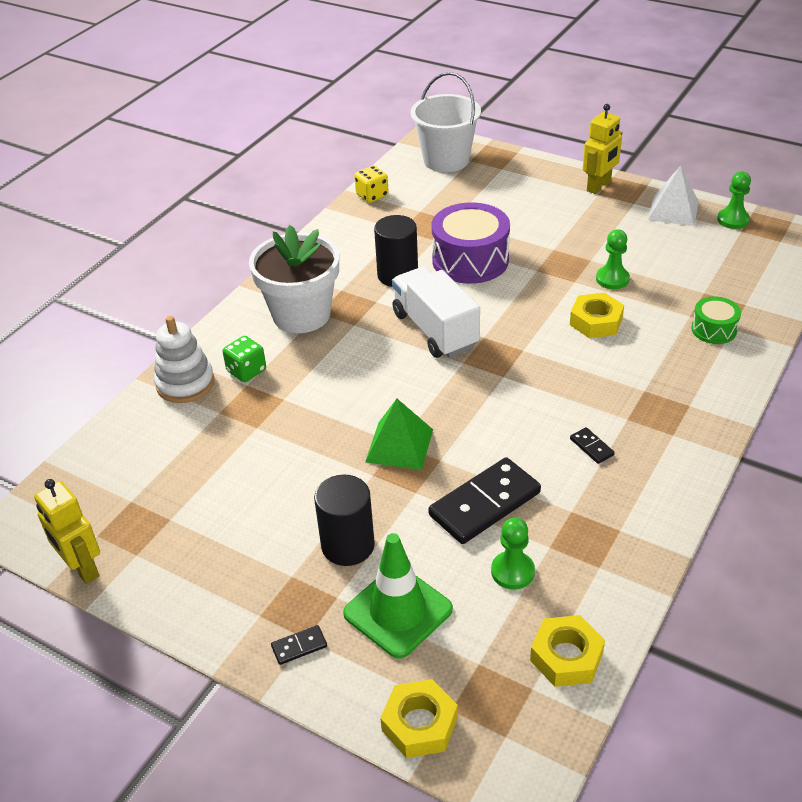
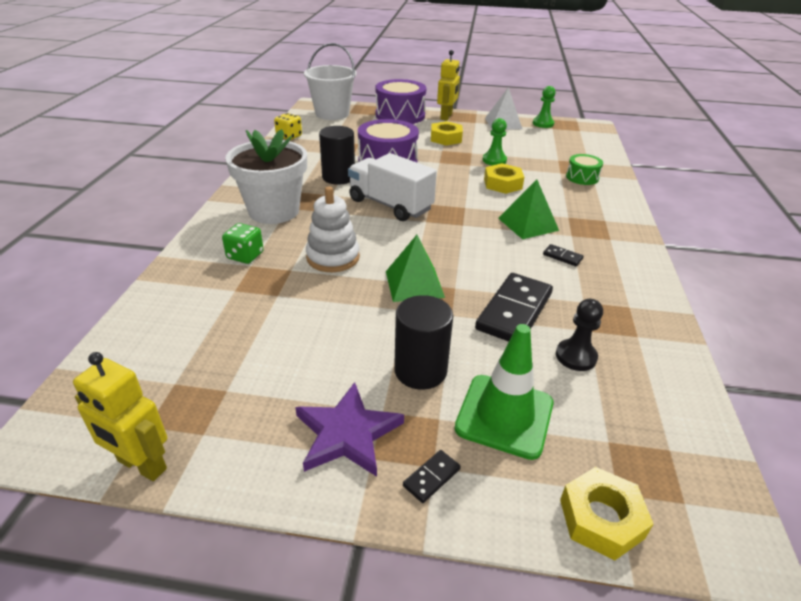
camera: 25 degrees left, 5 degrees down
(185, 383) = (190, 274): white stacking toy -> white stacking toy (333, 257)
(250, 588) = (347, 433): none -> purple star
(512, 571) = (576, 356): green pawn -> black pawn
(535, 175) = (400, 115): none -> purple drum
(566, 657) = (673, 413): yellow nut -> yellow nut (446, 138)
(584, 391) = (528, 224): none -> green pyramid

